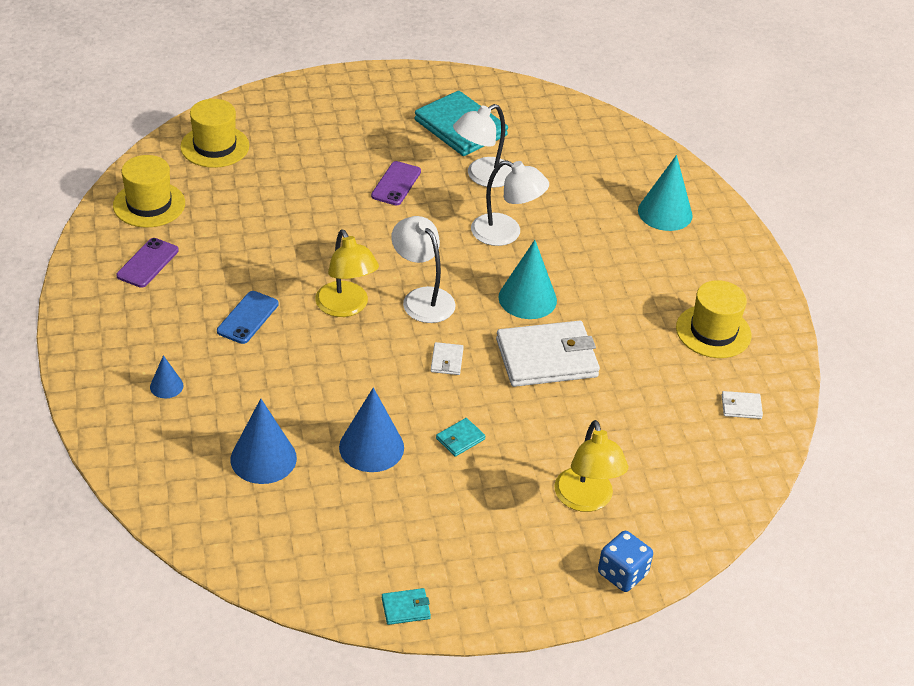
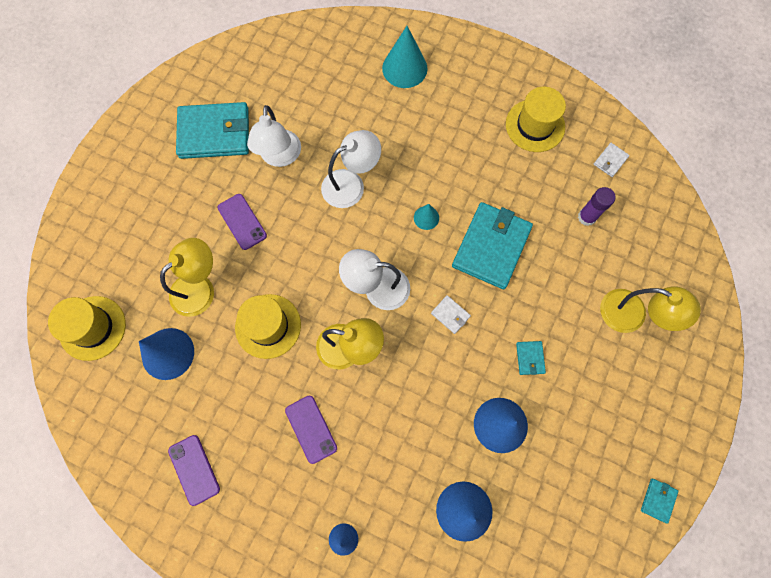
camera: 50 degrees left, 30 degrees up
(149, 204) = (124, 425): yellow hat -> yellow hat (268, 326)
(233, 199) = (168, 353): none -> blue cone
(247, 318) = (311, 429): blue phone -> purple phone
(310, 188) = (200, 287): none -> yellow lamp
(527, 298) = (426, 217): turquoise cone -> turquoise cone, size x0.52
(547, 358) = (491, 247): white wallet -> turquoise wallet
(622, 574) = (705, 338): blue dice -> none
(656, 416) = (586, 217): none -> purple glue stick

